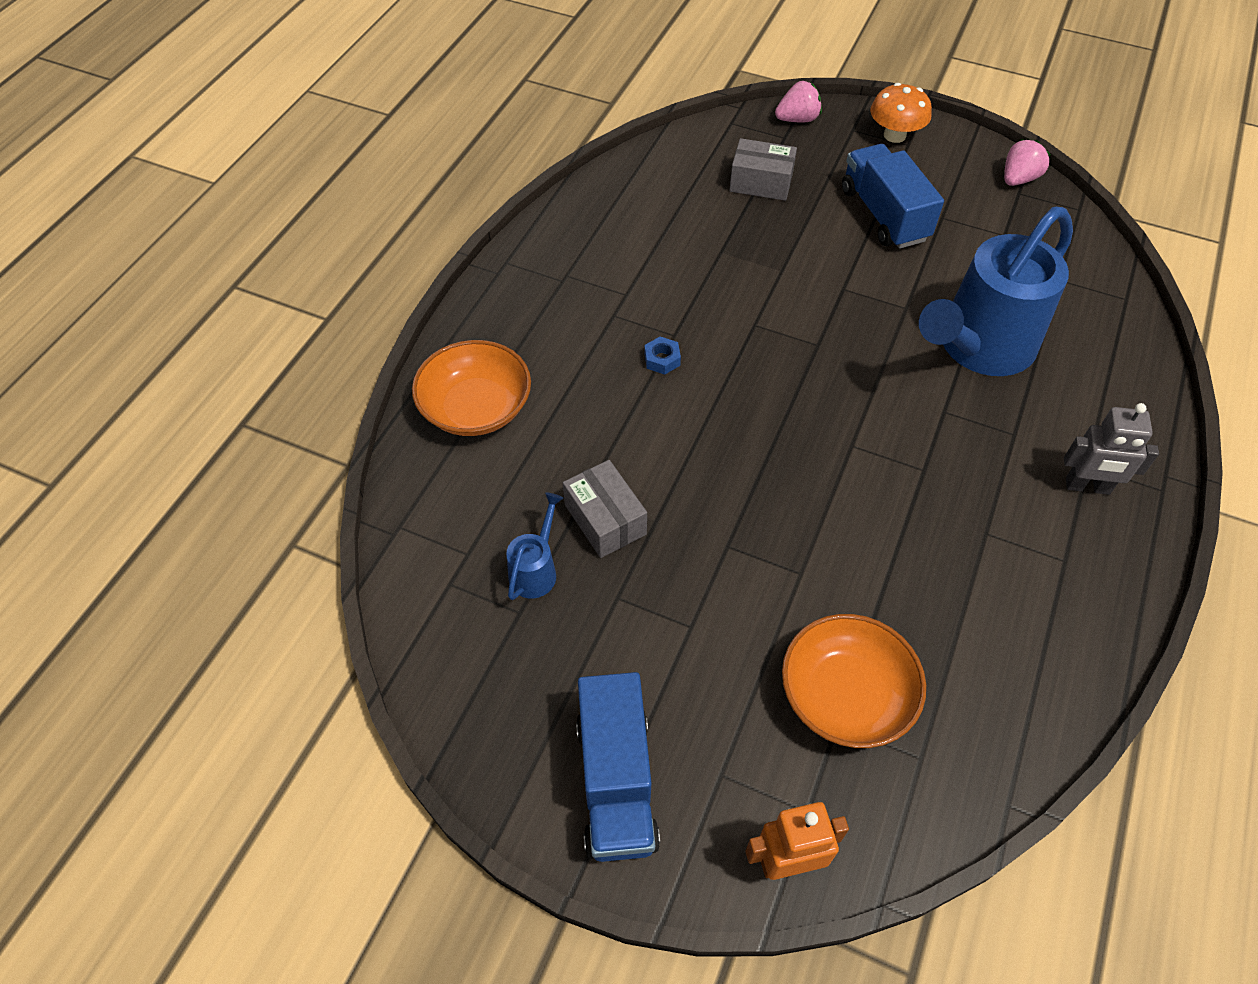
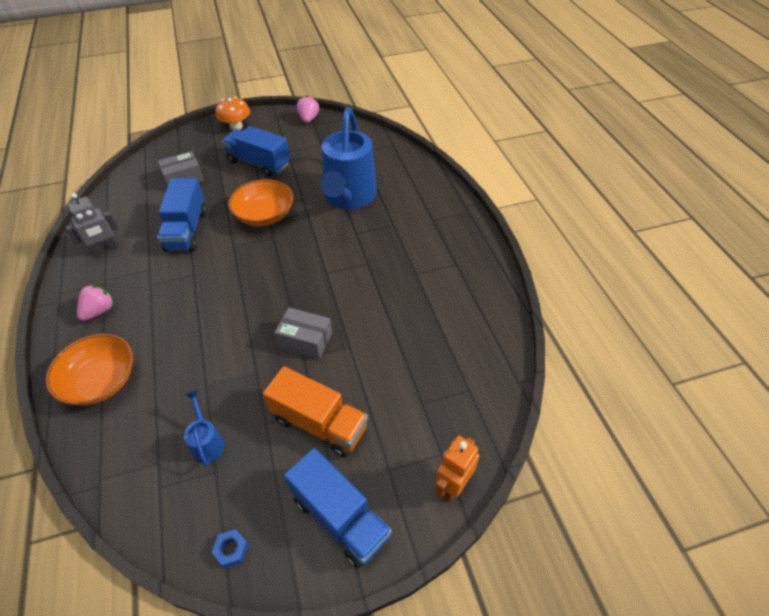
camera: 40 degrees left, 5 degrees down
(605, 519) = (227, 389): grey box -> grey box (305, 340)
(662, 359) = (196, 290): blue nut -> blue nut (231, 550)
(681, 647) = (319, 423): none -> orange truck
(711, 264) = (187, 230): none -> blue truck
(797, 119) = (180, 141): pink strawberry -> pink strawberry (99, 311)
(845, 695) = (415, 387): orange bowl -> orange bowl (264, 215)
(1087, 486) = (440, 228): grey robot -> grey robot (105, 249)

